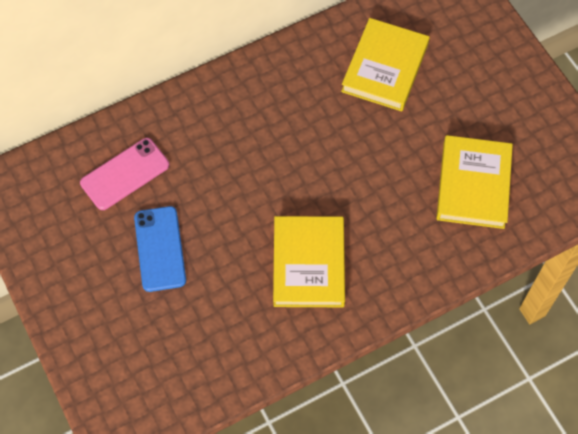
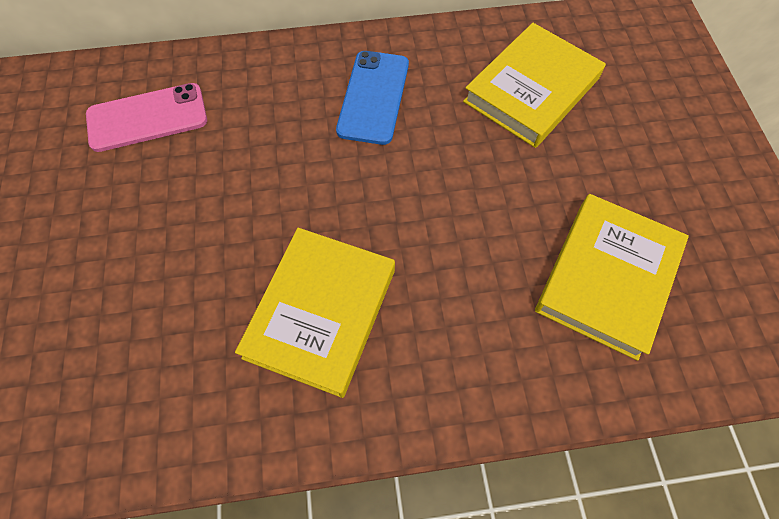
camera: 20 degrees right, 0 degrees up
(160, 249) = (135, 223): blue phone -> blue phone (373, 97)

